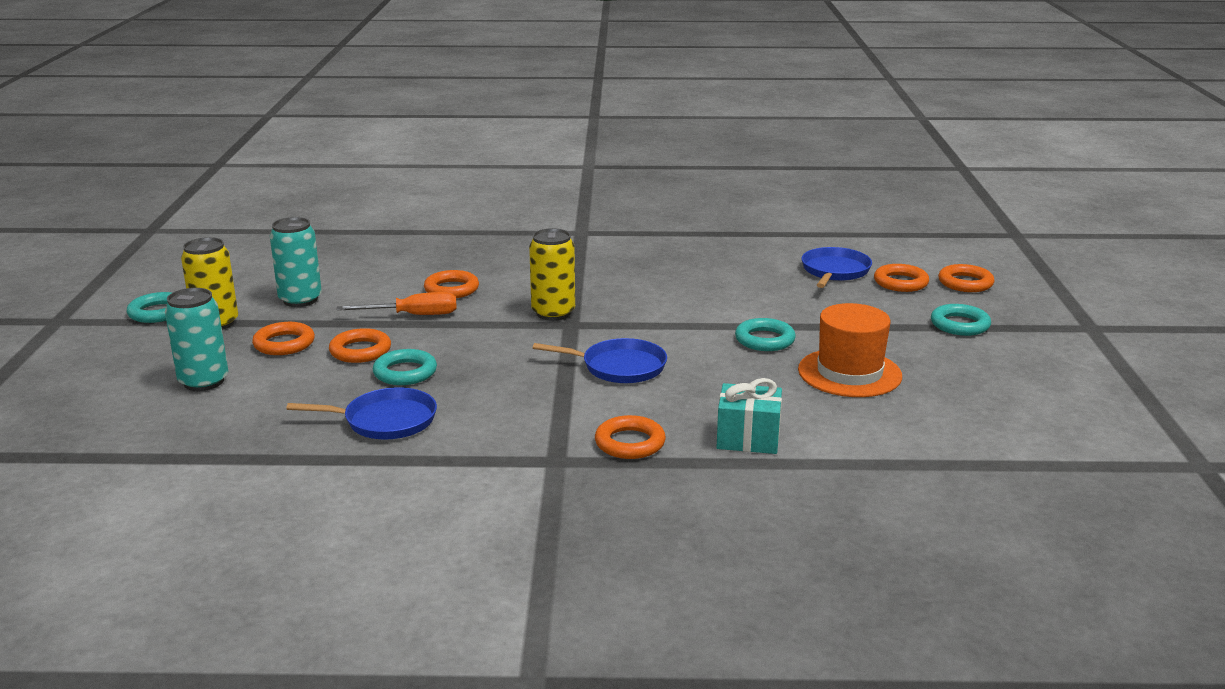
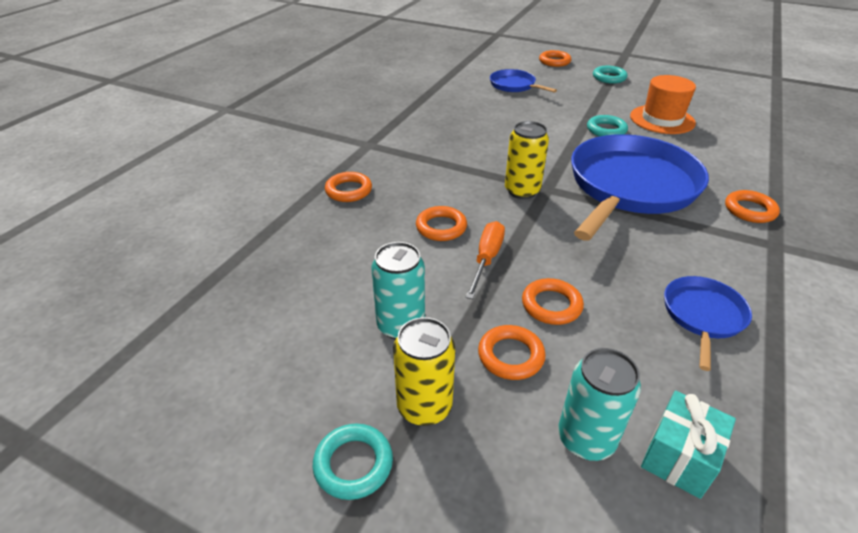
camera: 65 degrees left, 15 degrees up
(405, 372) = (608, 287): turquoise ring -> none
(619, 367) = (630, 187): blue pan -> blue pan, size x2.12
(748, 438) = (745, 169): turquoise gift -> turquoise gift (679, 457)
(900, 282) = (543, 75): orange ring -> orange ring (348, 190)

